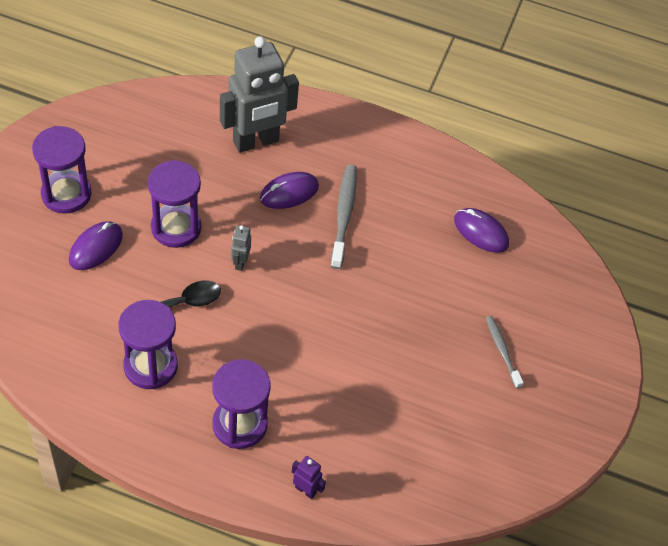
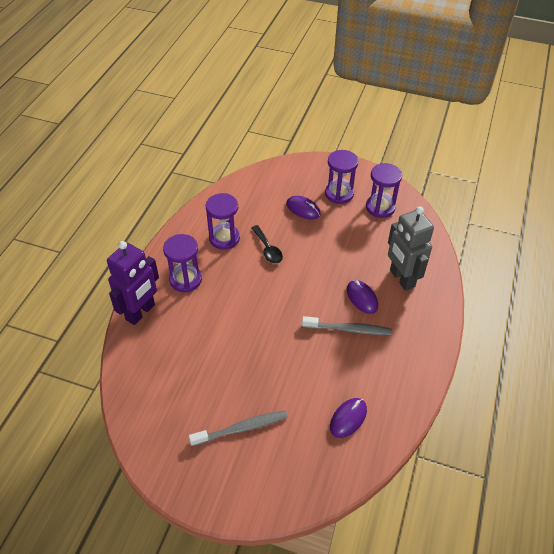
camera: 95 degrees right, 5 degrees down
(176, 228) = (323, 243): purple hourglass -> purple hourglass (380, 207)
(240, 262) = (301, 274): grey robot -> none
(305, 490) = (141, 312): purple robot -> purple robot, size x2.49
(502, 351) = (241, 428): grey toothbrush -> grey toothbrush, size x1.61

